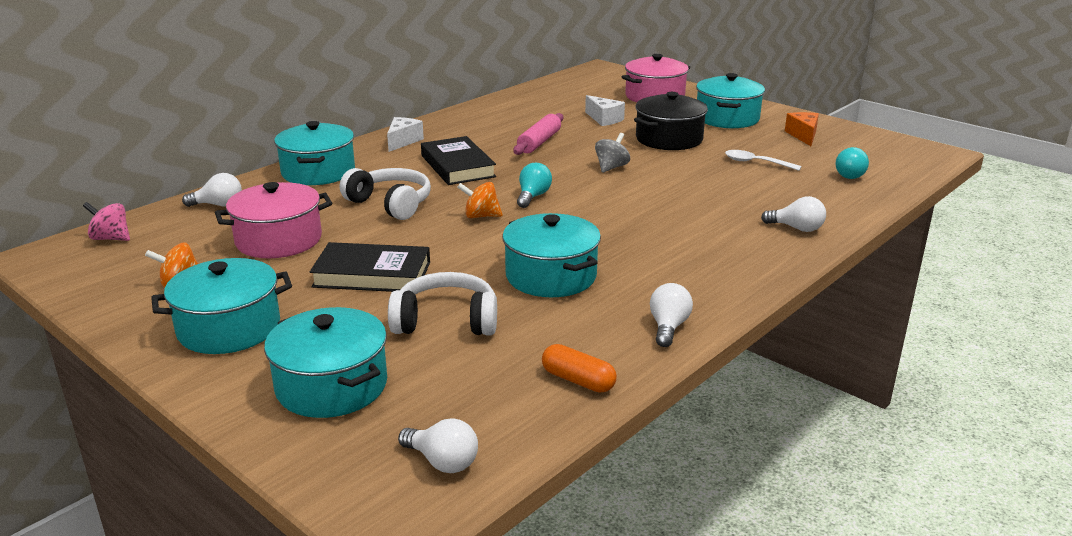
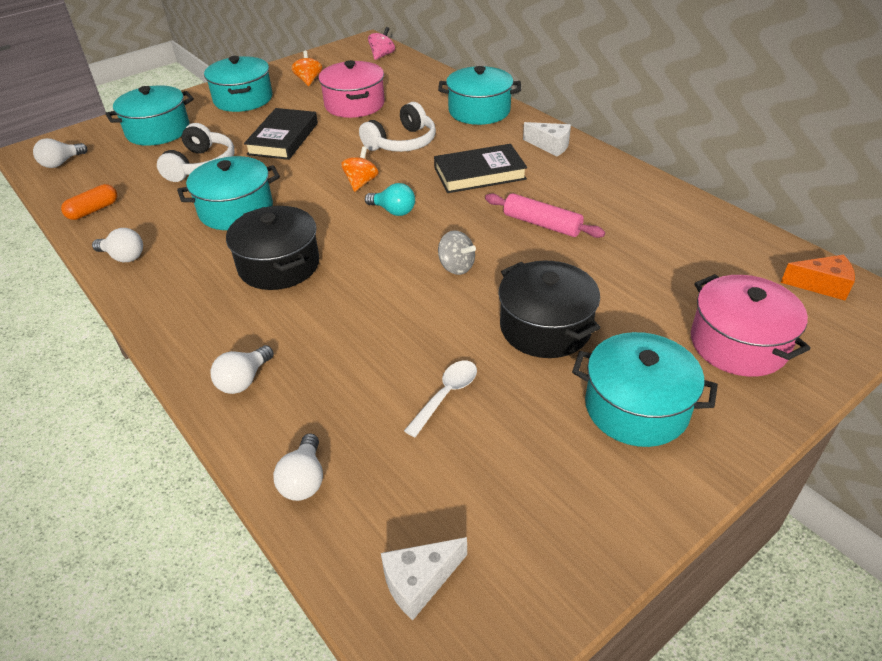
camera: 100 degrees right, 15 degrees up
(218, 205) = (423, 80): white light bulb -> white light bulb (304, 480)
(604, 119) = (625, 280): white cheese -> white cheese (419, 582)
(642, 237) = (279, 265): none -> black pot
(803, 135) = (553, 486): orange cheese -> orange cheese (821, 285)
(851, 175) = (377, 492): turquoise light bulb -> none

